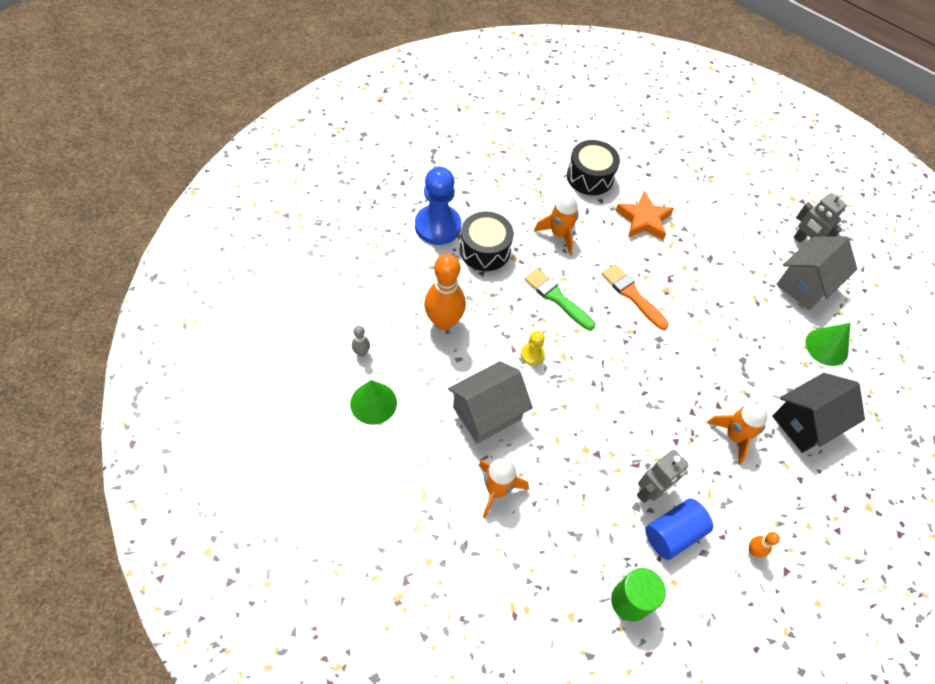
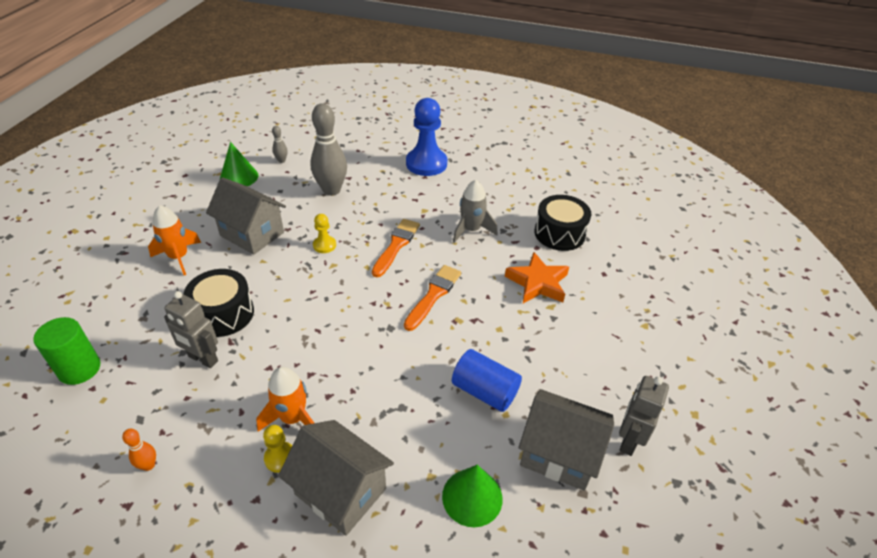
camera: 70 degrees right, 15 degrees down
(444, 322) = (331, 190): orange bowling pin -> grey bowling pin
(485, 250) = (420, 193): black drum -> black drum (223, 314)
(557, 298) = (396, 246): green brush -> orange brush
(559, 234) = (471, 230): orange rocket -> grey rocket
(673, 534) = (157, 387): blue cylinder -> blue cylinder (484, 391)
(768, 454) = (280, 458): none -> yellow pawn
(805, 423) = (340, 491): black house -> grey house

